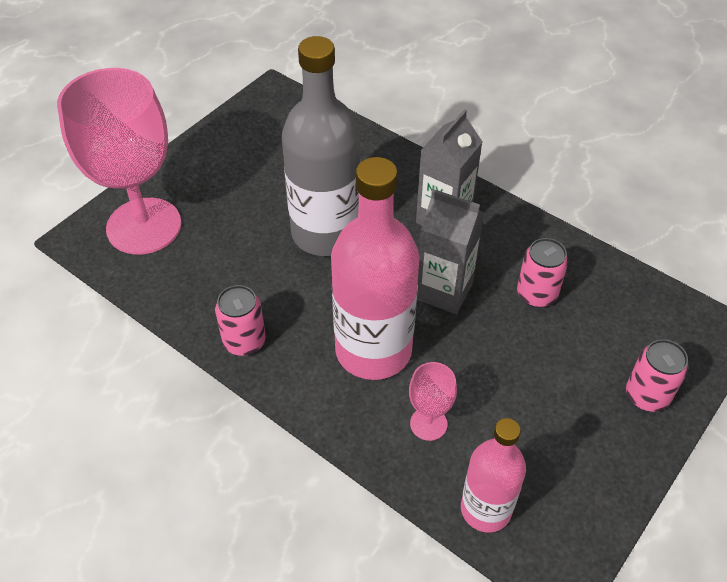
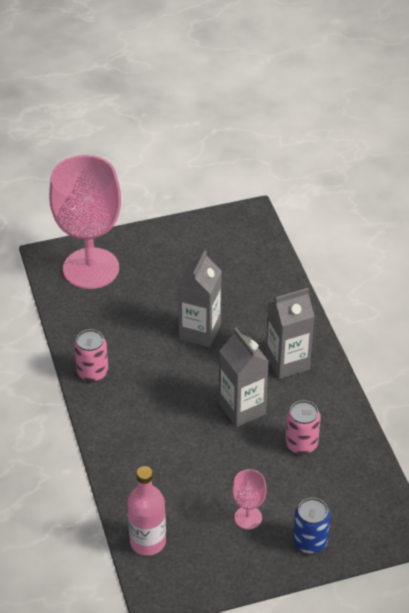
camera: 35 degrees right, 5 degrees down
(325, 233) = (200, 332): grey bottle -> grey carton
(373, 350) = (164, 419): pink bottle -> none
(428, 424) = (158, 479): pink goblet -> pink goblet (248, 517)
(647, 395) = (310, 541): pink can -> blue can

